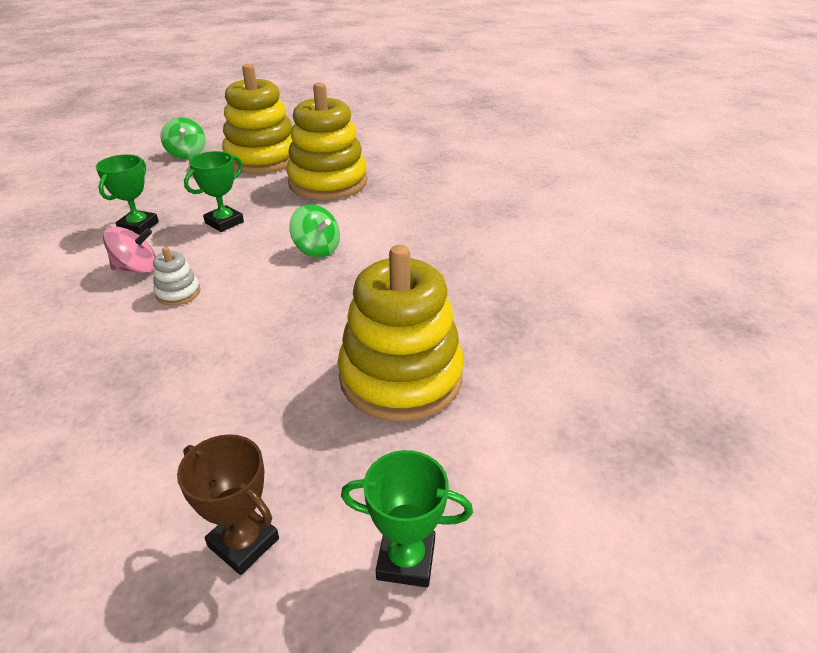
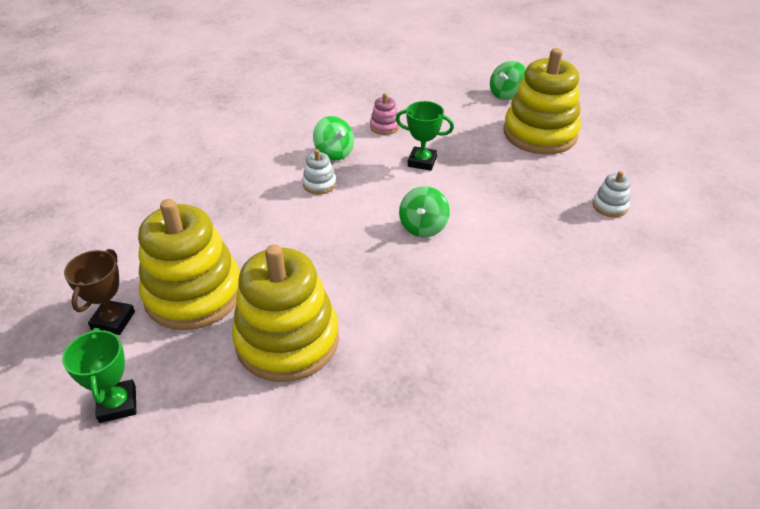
camera: 65 degrees right, 5 degrees up
(137, 269) = (334, 152): pink spinning top -> green spinning top
(138, 226) = (384, 126): green trophy -> pink stacking toy
(328, 182) = (536, 188): yellow stacking toy -> yellow stacking toy (194, 294)
(381, 163) = (610, 206): none -> white stacking toy

